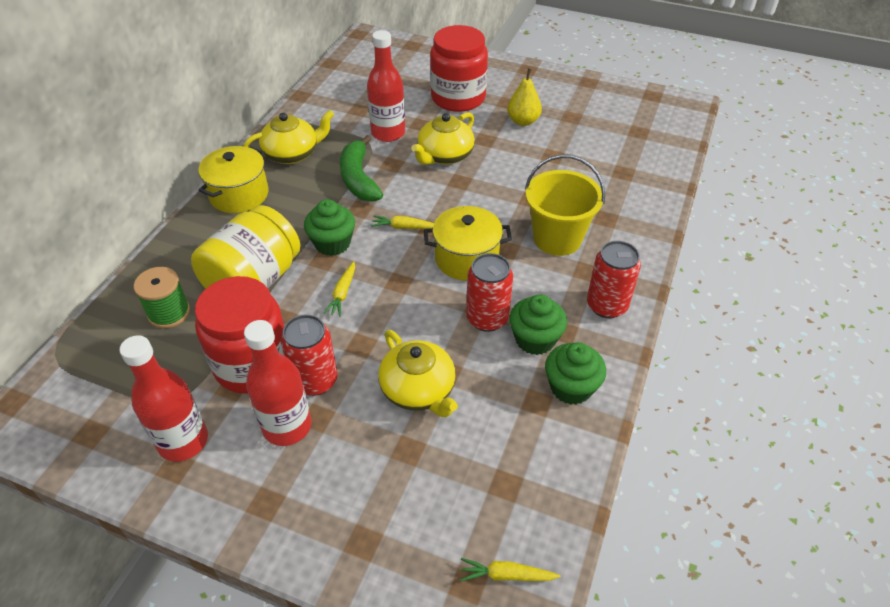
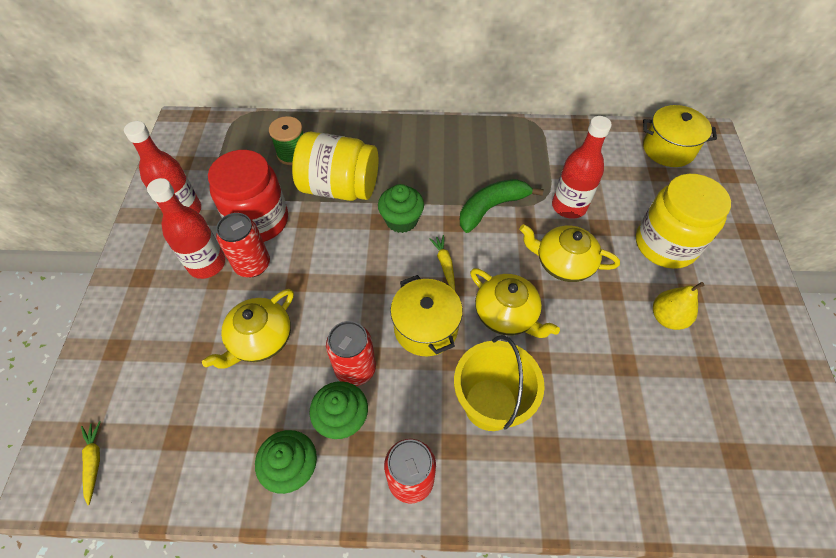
camera: 70 degrees right, 10 degrees up
(239, 195) = (430, 139): yellow pot -> yellow pot (668, 149)
(292, 154) = (498, 150): yellow teapot -> yellow teapot (507, 314)
(342, 293) = (347, 248): yellow carrot -> none
(458, 98) = (665, 244): red jar -> yellow jar

